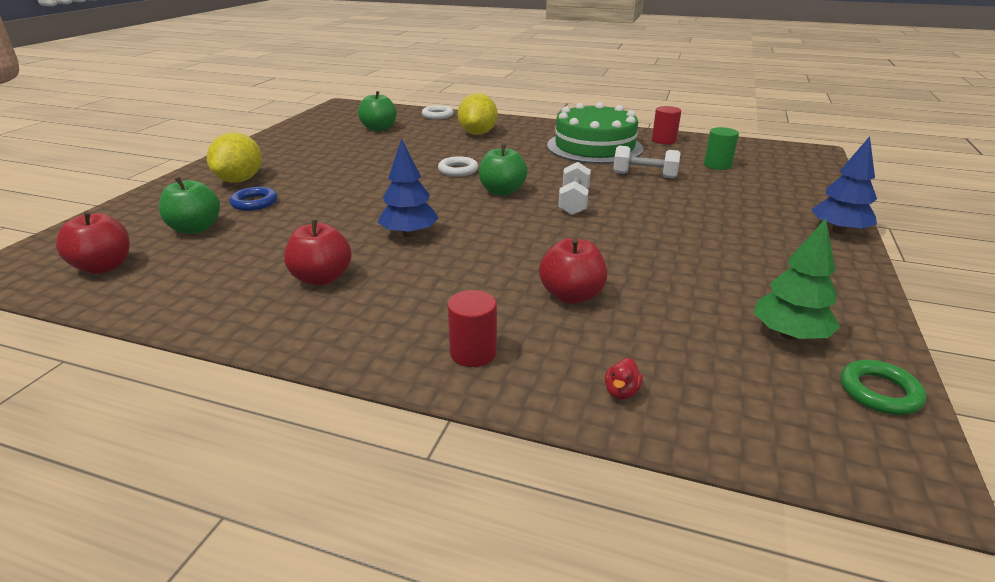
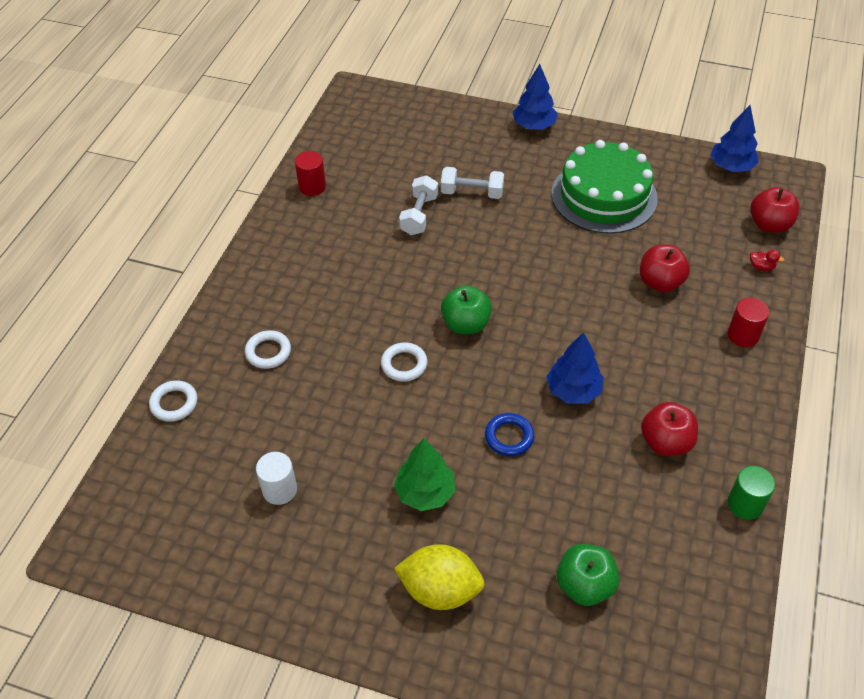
camera: 90 degrees left, 20 degrees up
(104, 267) = (680, 637): red apple -> red apple (769, 225)
(254, 203) = (510, 549): blue ring -> blue ring (509, 437)
(355, 139) = (279, 490): none -> white cylinder
(379, 128) = (232, 469): green apple -> none
(478, 133) = (268, 352): yellow lemon -> white ring
(574, 202) = (489, 271): white dumbbell -> white dumbbell (472, 193)
(594, 147) = (330, 244): green cake -> green cake (604, 196)
(717, 165) = (391, 161): green cylinder -> green cylinder (745, 504)
(789, 335) = (684, 186): green tree -> green tree (425, 492)
(879, 392) = (731, 167): green ring -> blue tree

